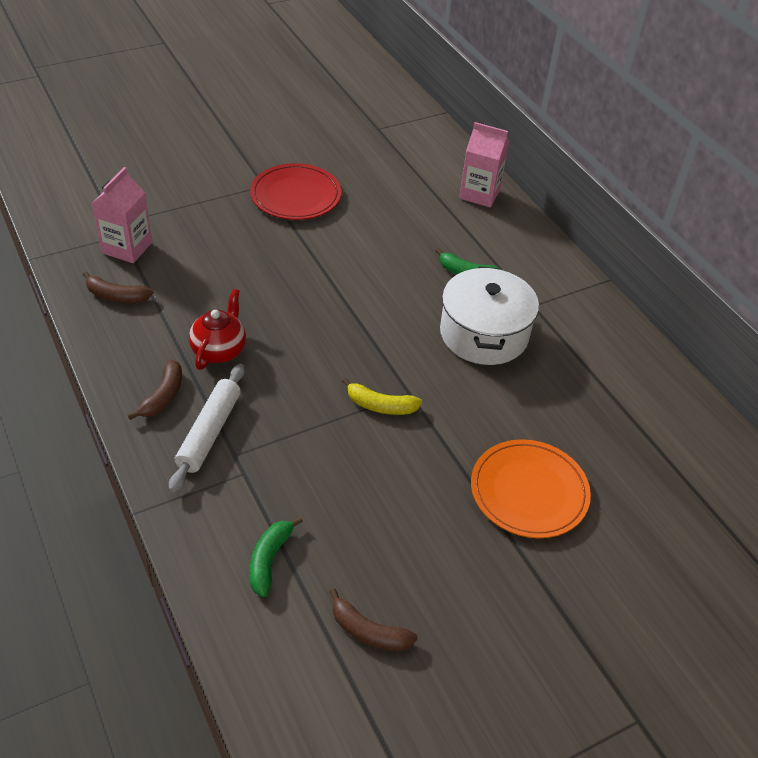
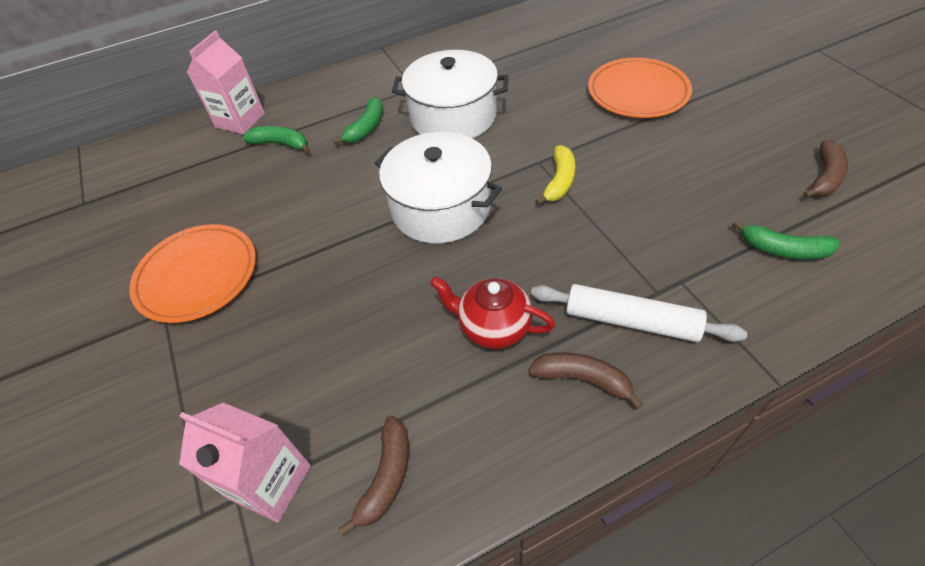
camera: 80 degrees left, 5 degrees up
(295, 196) = (197, 275): red plate -> orange plate
(353, 323) = (441, 207): none -> white pot
(444, 222) = (281, 144): none -> green banana

